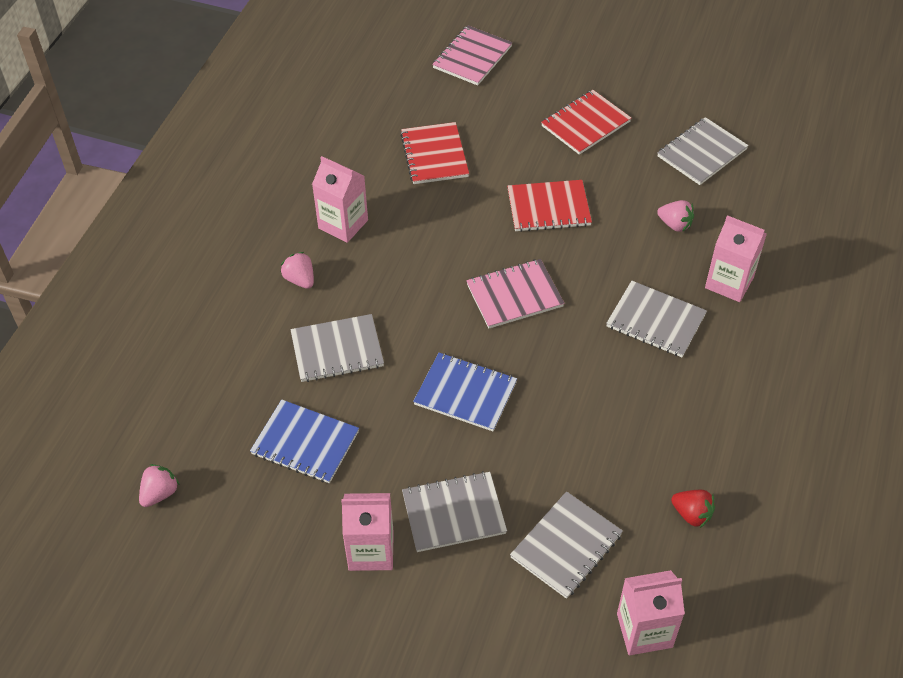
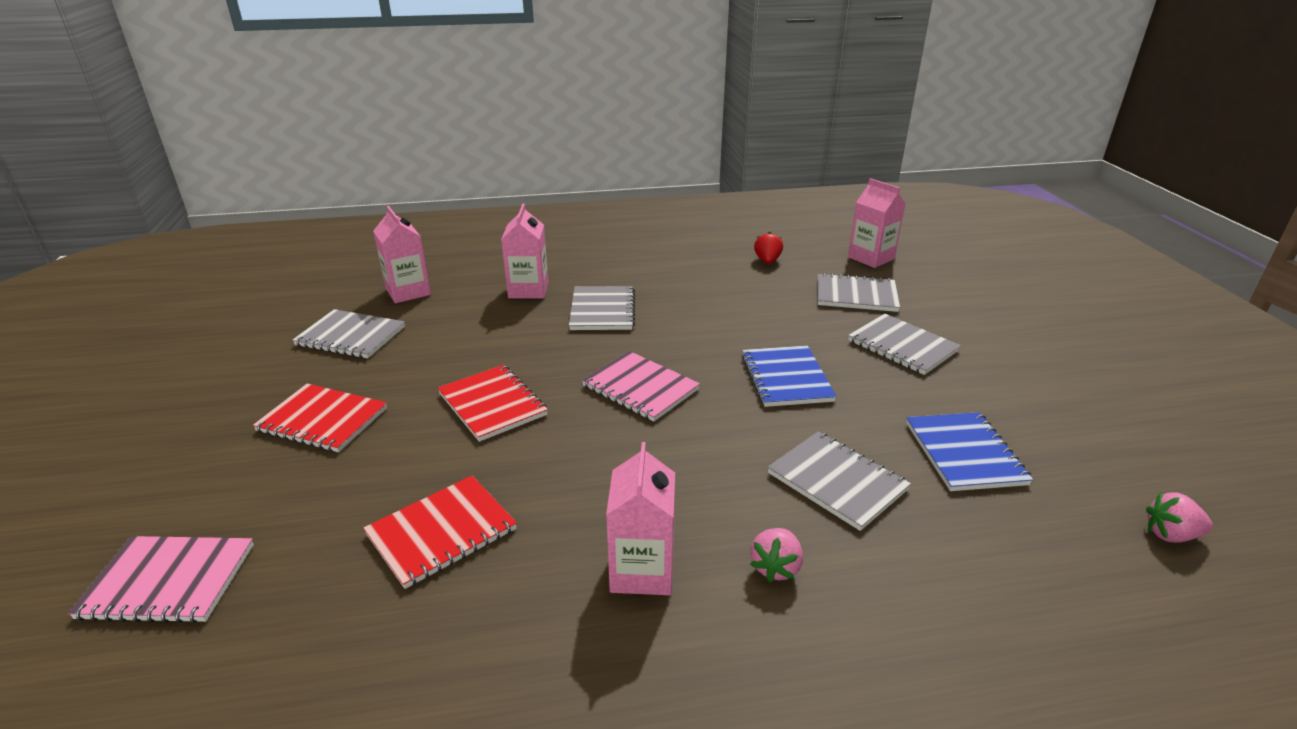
camera: 120 degrees left, 20 degrees down
(371, 550) = (992, 372): pink carton -> pink carton (408, 292)
(675, 224) = (471, 327): pink strawberry -> none

